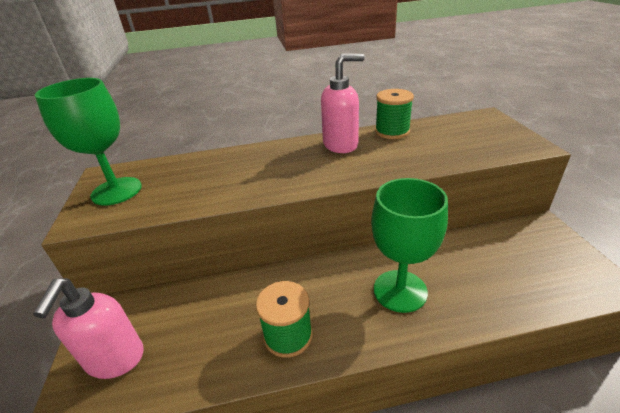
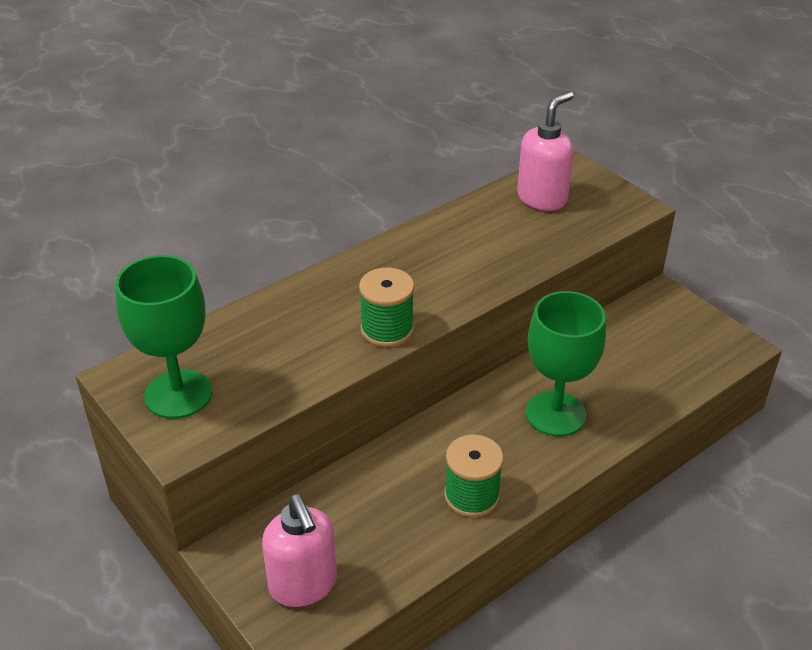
camera: 30 degrees left, 5 degrees up
(341, 145) = (419, 251): pink soap dispenser -> pink soap dispenser (542, 198)
(392, 131) = (469, 215): green spool -> green spool (387, 329)

